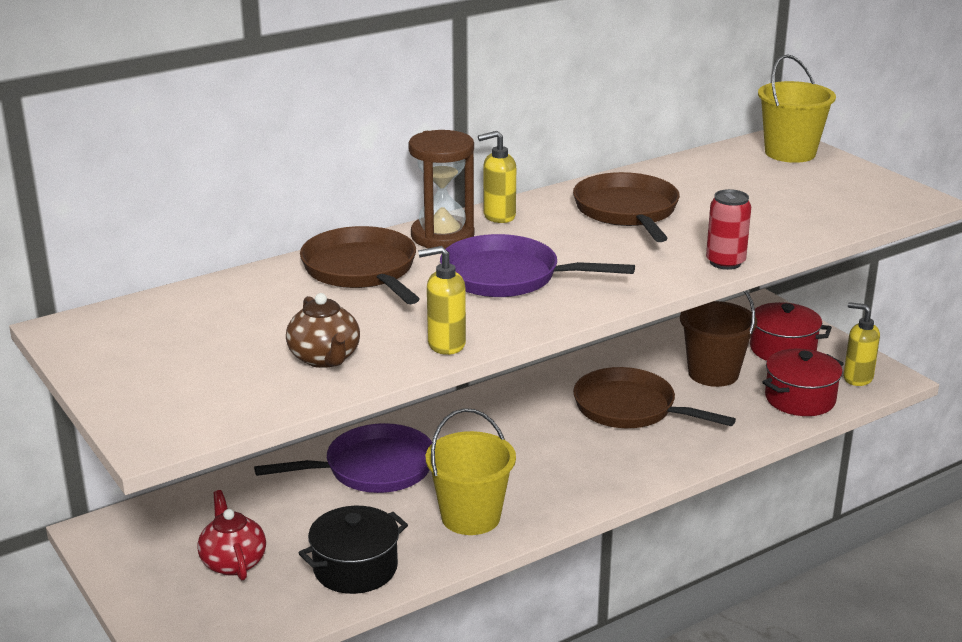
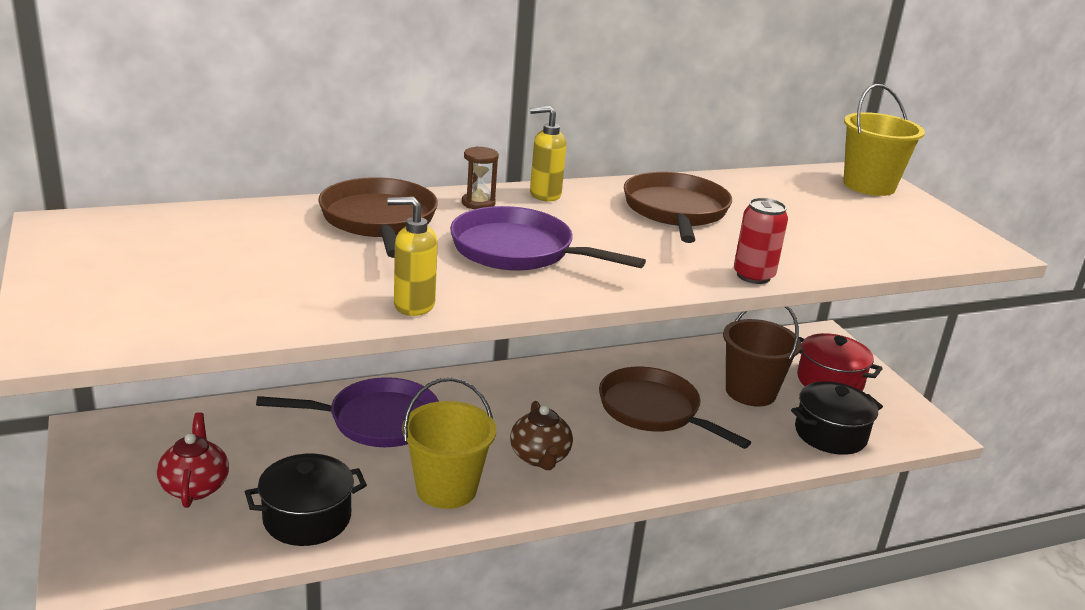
camera: 10 degrees right, 0 degrees up
(325, 358) = (282, 297): brown teapot -> brown teapot (540, 457)
(442, 236) = (478, 203): brown hourglass -> brown hourglass, size x0.53
(800, 399) = (830, 434): red pot -> black pot
(857, 378) = (897, 424): yellow soap dispenser -> none

